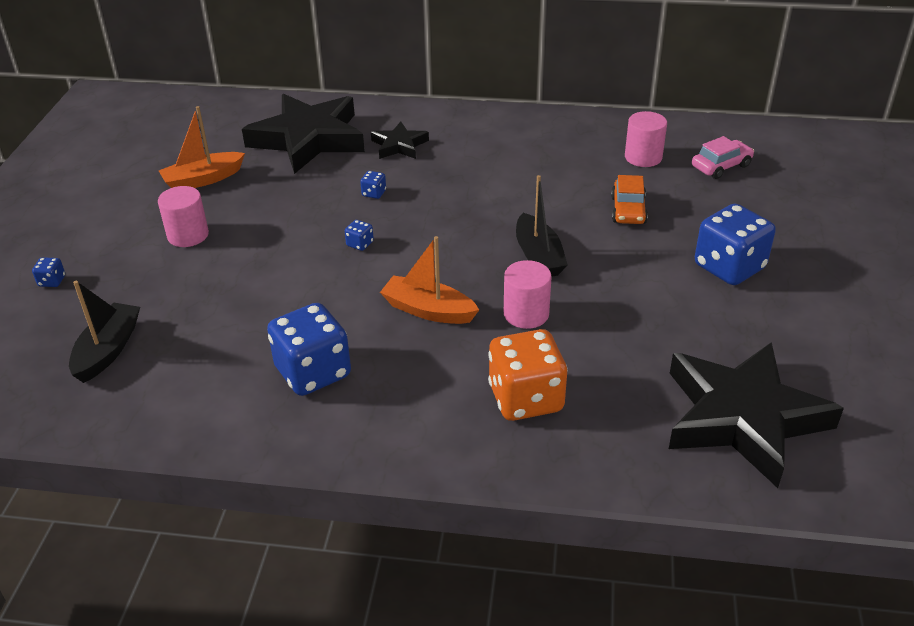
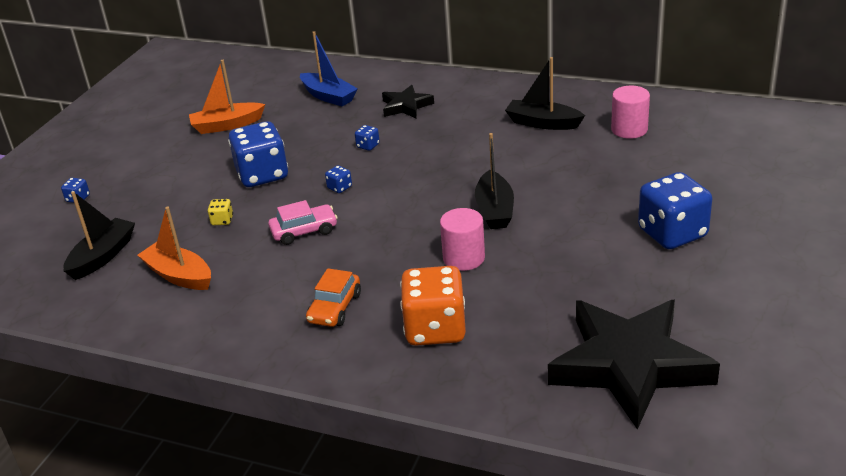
camera: 15 degrees right, 5 degrees down
(188, 235) = (198, 170): pink cylinder -> none
(238, 294) = (222, 220): none -> yellow dice
(308, 139) = (328, 96): black star -> blue boat
(313, 372) = (260, 289): blue dice -> blue dice (262, 175)
(428, 310) = (378, 248): orange boat -> orange boat (179, 275)
(552, 155) = (543, 123): none -> black boat
(628, 210) = (595, 176): orange car -> orange car (335, 308)
(721, 166) = (703, 142): pink car -> pink car (304, 231)

